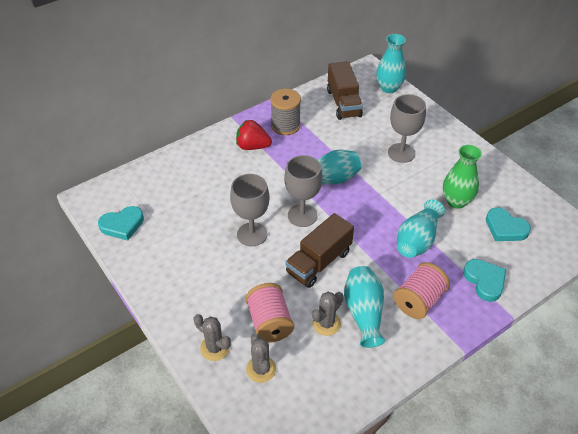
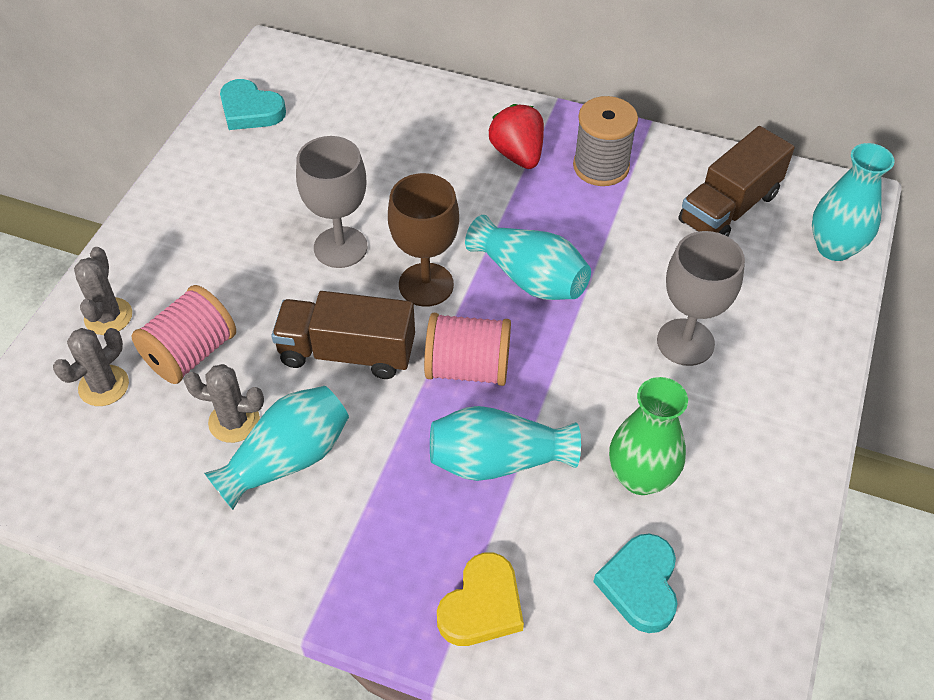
camera: 55 degrees right, 5 degrees up
(302, 215) = (426, 285): grey goblet -> brown goblet
(419, 301) = (364, 524): pink spool -> pink spool (467, 368)
(485, 281) = (482, 605): turquoise heart -> yellow heart

